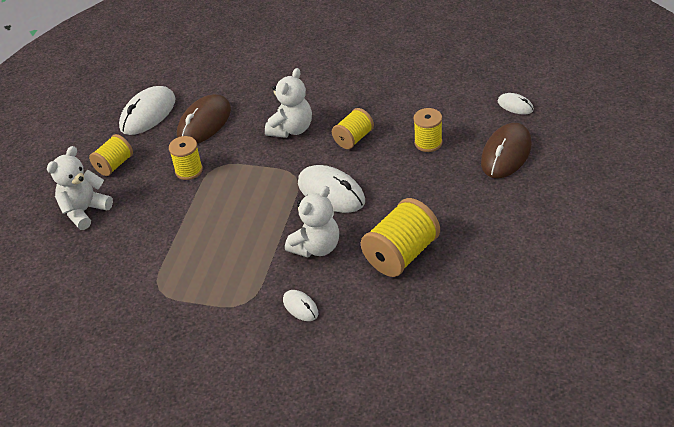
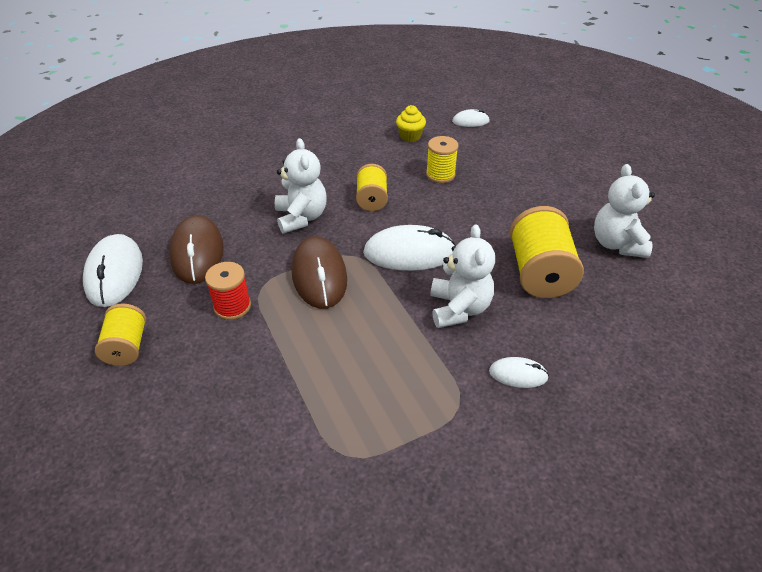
camera: 45 degrees left, 0 degrees up
(84, 211) = (141, 421): white teddy bear -> white teddy bear (617, 244)
(189, 170) = (232, 306): yellow spool -> red spool
(446, 97) = (410, 136): none -> yellow cupcake
(506, 154) = (511, 156): brown mouse -> brown mouse (319, 275)

